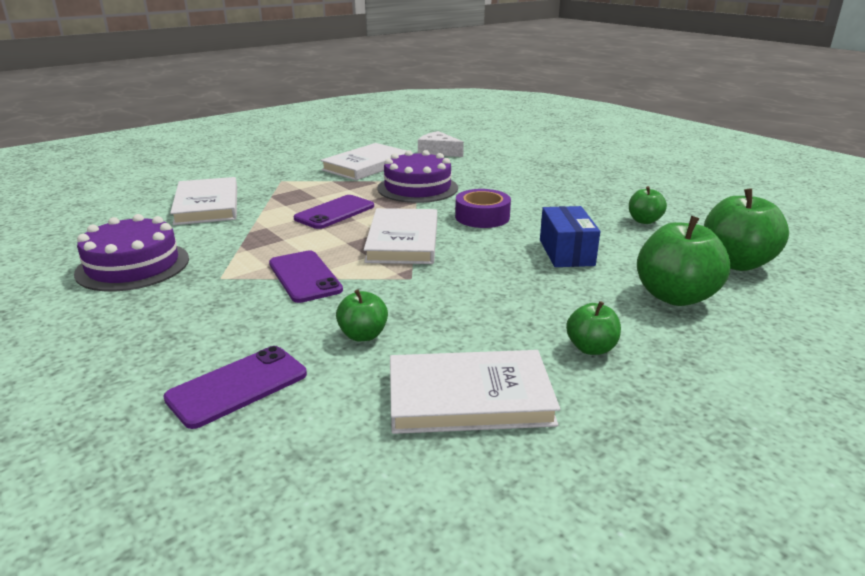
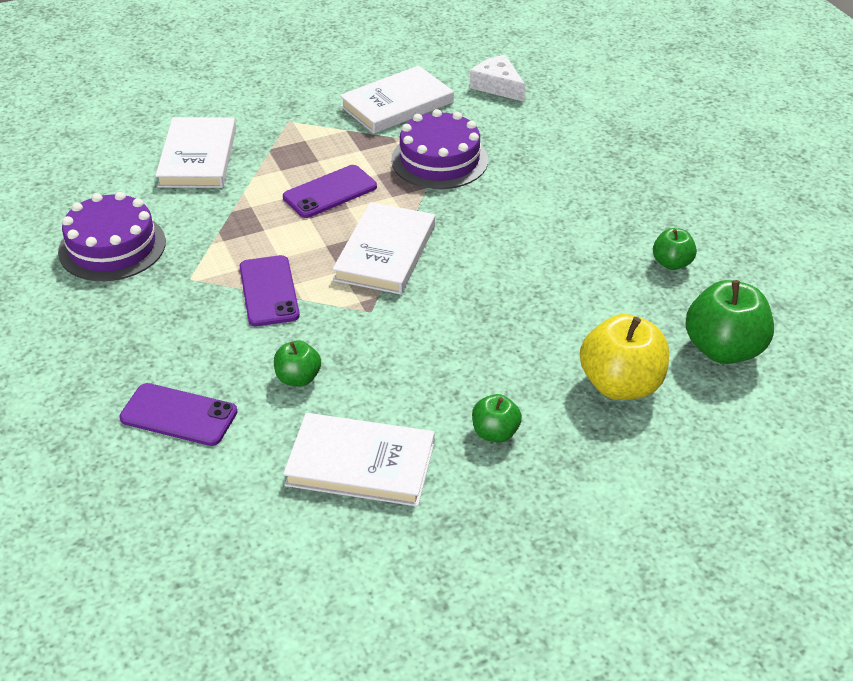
camera: 15 degrees right, 15 degrees up
(237, 386) = (178, 415): purple phone -> purple phone turned 45 degrees clockwise
(482, 217) = (489, 226): purple tape -> none
(566, 252) = (549, 301): blue box -> none
(675, 296) = (621, 385): green apple -> yellow apple

